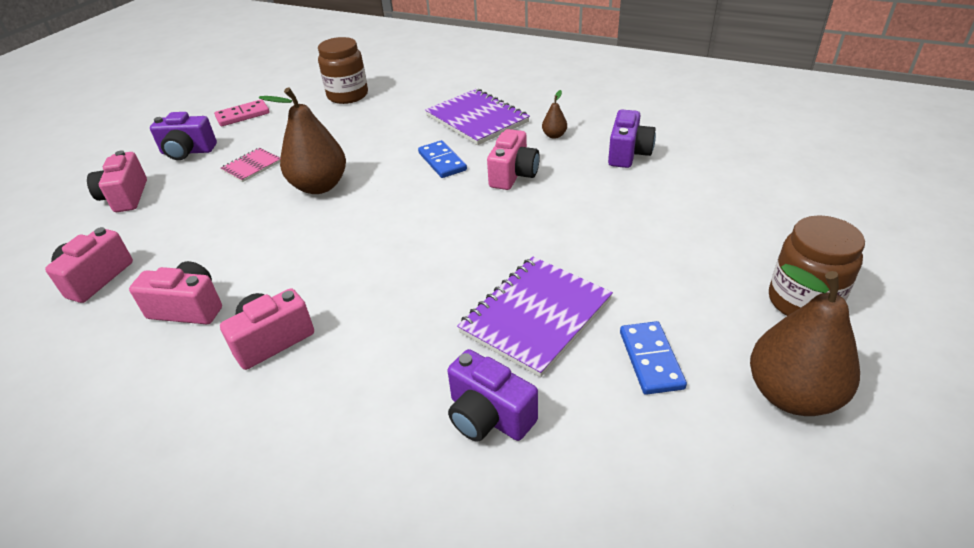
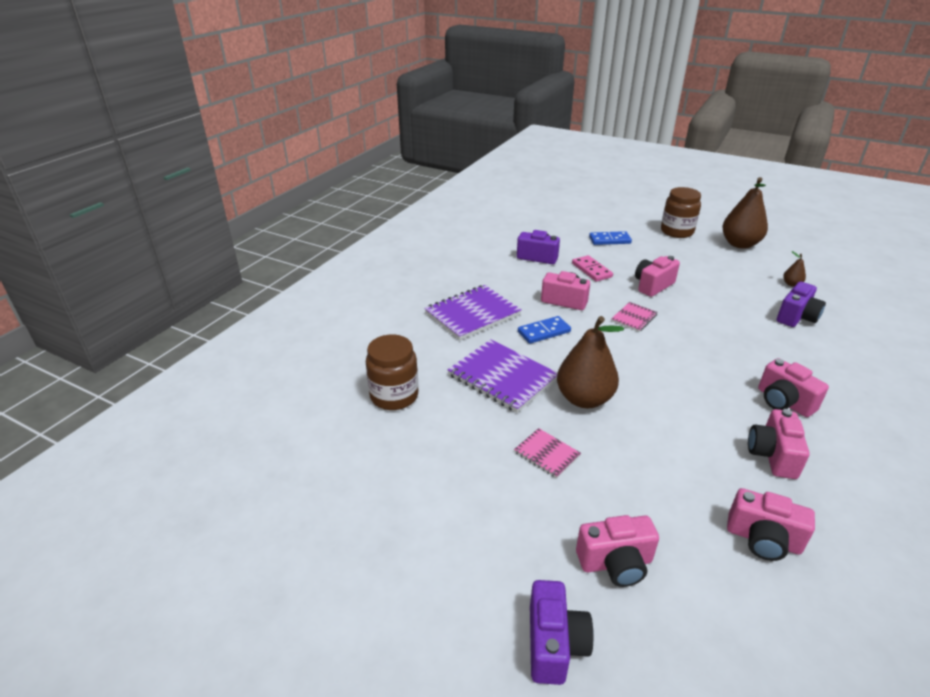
camera: 90 degrees left, 5 degrees down
(188, 152) = (508, 524): purple camera -> purple camera (554, 644)
(243, 115) = (418, 485): pink domino -> pink domino (591, 270)
(475, 227) = (634, 318): none -> pink notebook
(536, 316) = (716, 300): purple notebook -> purple notebook (502, 377)
(554, 135) = (508, 281): brown pear -> brown pear (791, 284)
(569, 251) = (652, 286): none -> pink camera
(650, 360) = (734, 271): blue domino -> blue domino (609, 240)

